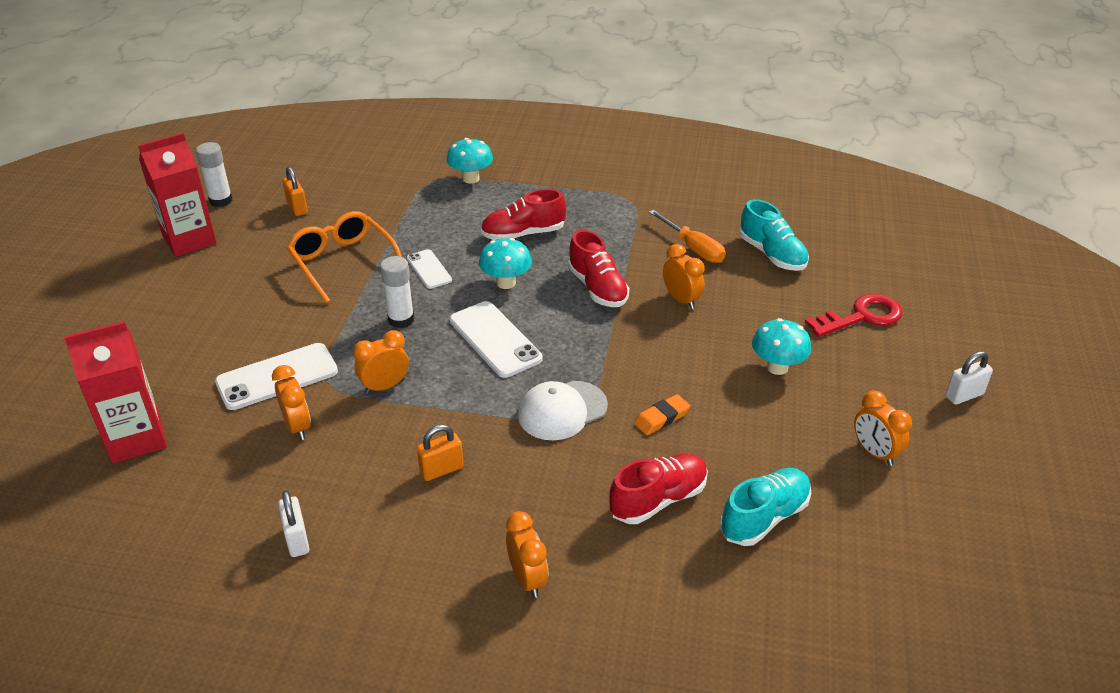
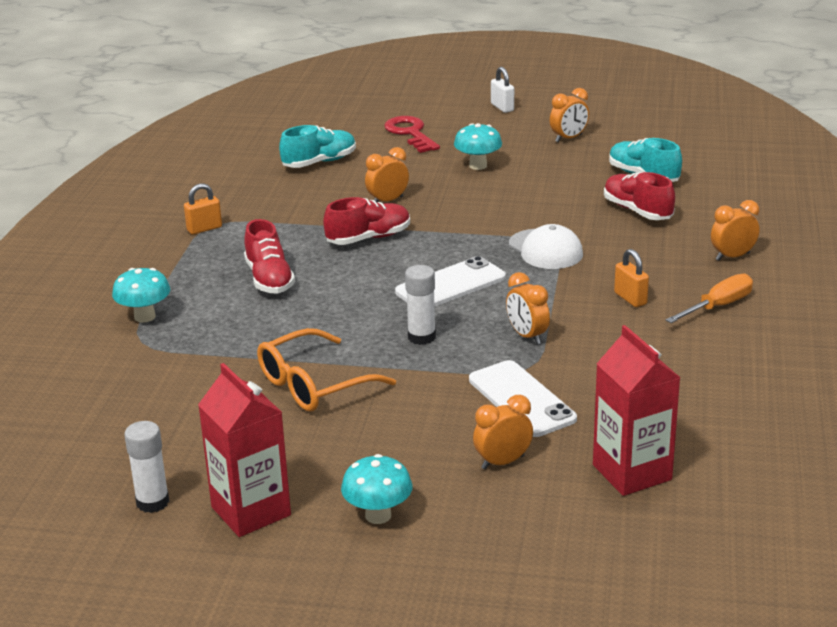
camera: 90 degrees left, 10 degrees down
(297, 208) = (185, 434): orange padlock -> orange padlock (204, 229)
(297, 426) = (593, 376): orange clock -> orange clock (502, 462)
(297, 539) = (731, 357): white padlock -> none
(429, 269) = (331, 329): white phone -> none
(506, 283) = (358, 284): turquoise mushroom -> turquoise mushroom (378, 515)
(661, 418) = (547, 209): orange eraser -> none
(693, 248) = (305, 195): orange screwdriver -> orange screwdriver (718, 306)

